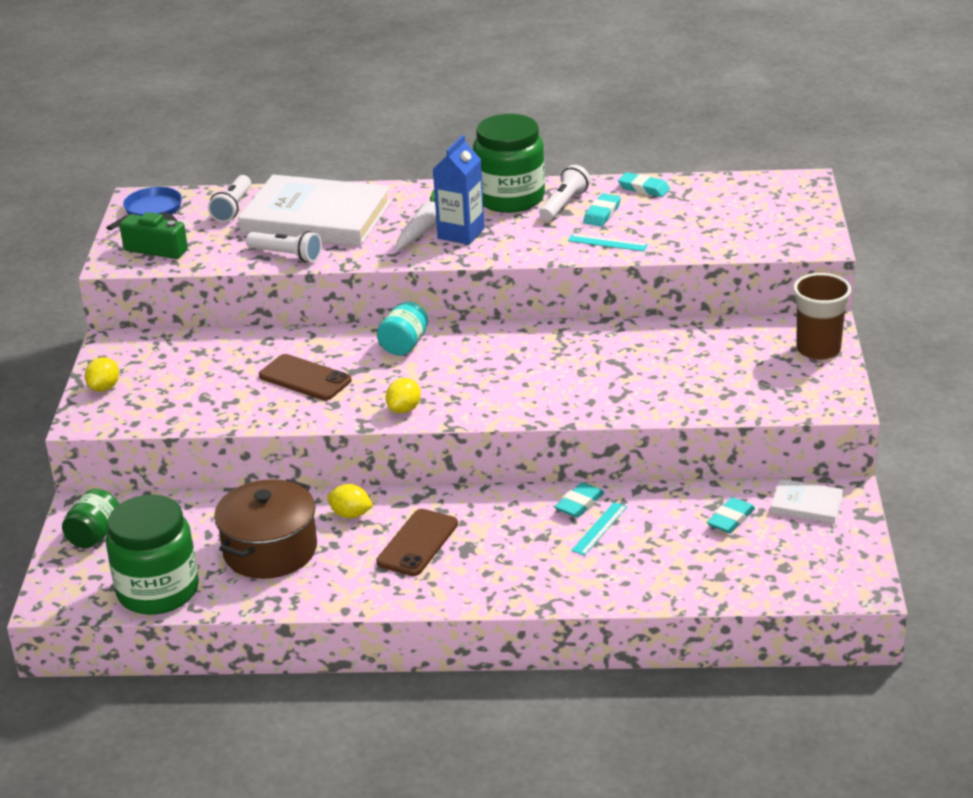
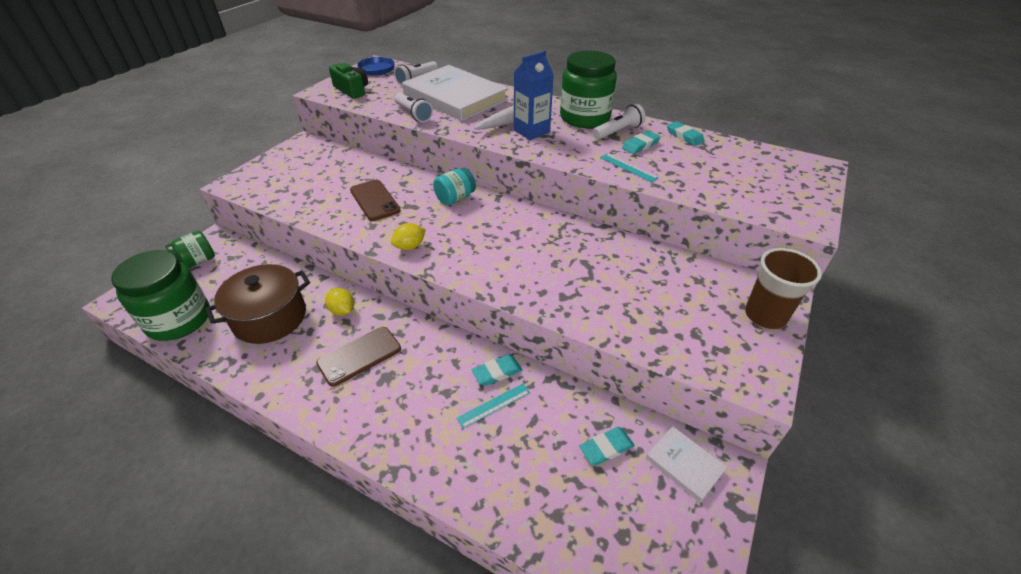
camera: 25 degrees right, 10 degrees up
(104, 387) = (267, 167): yellow lemon -> none

